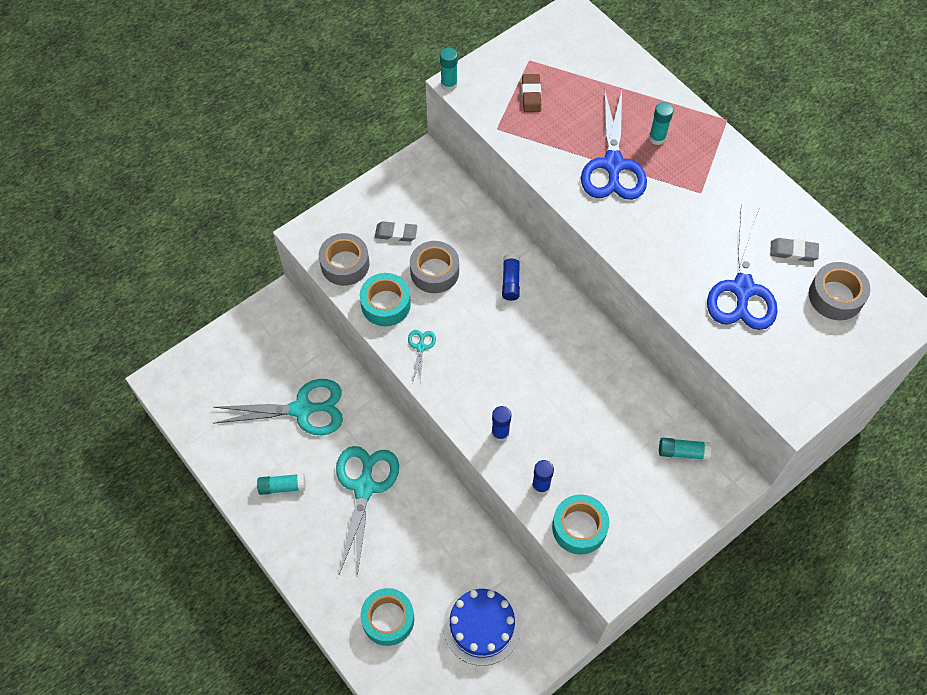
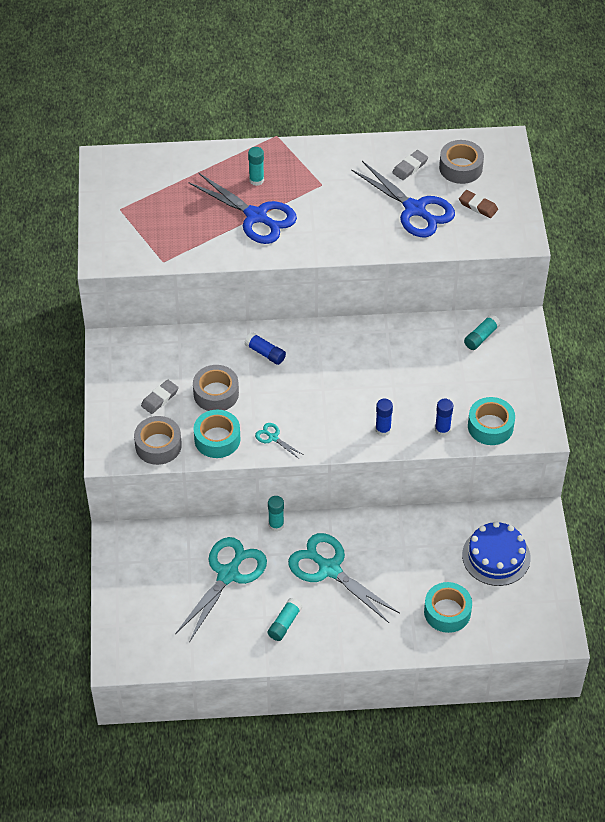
camera: 55 degrees left, 10 degrees down
(449, 84) = (96, 266): turquoise glue stick -> turquoise glue stick (276, 525)
(531, 95) = (152, 226): brown eraser -> brown eraser (478, 206)

